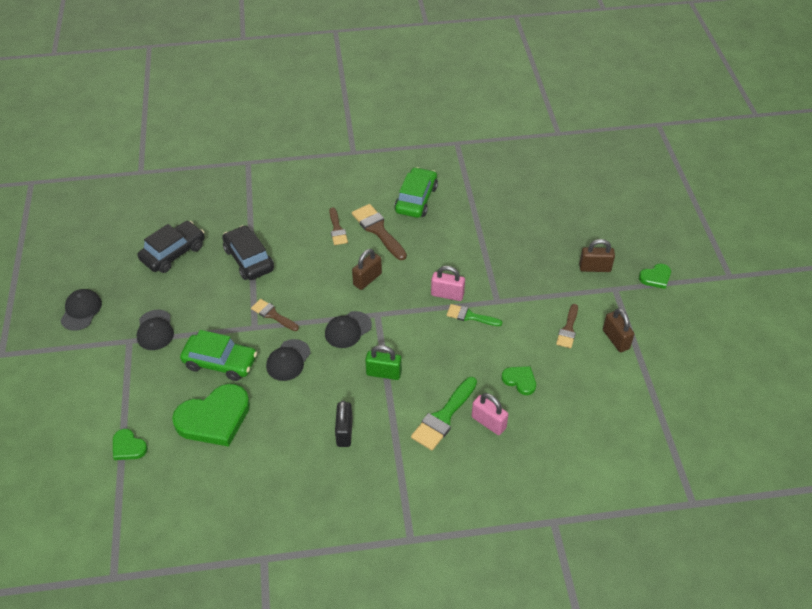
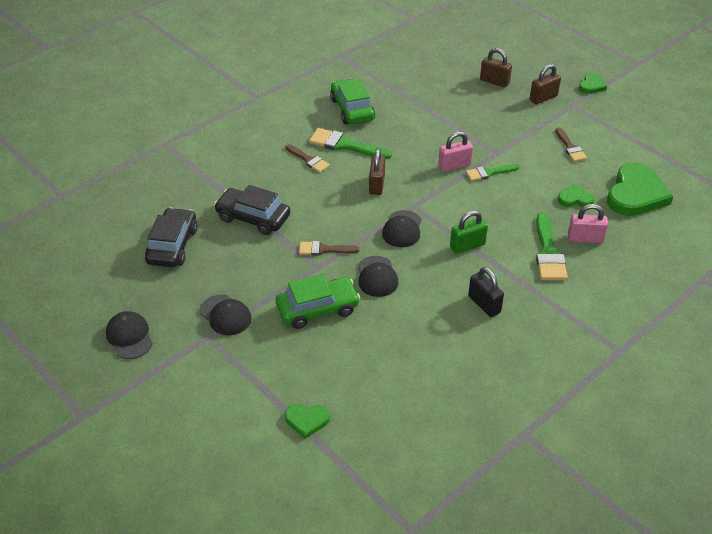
camera: 35 degrees left, 5 degrees down
(214, 418) = (361, 354): green heart -> green heart (636, 194)
(378, 230) = (344, 145): brown brush -> green brush
(616, 339) = (610, 138): brown padlock -> brown padlock (494, 81)

